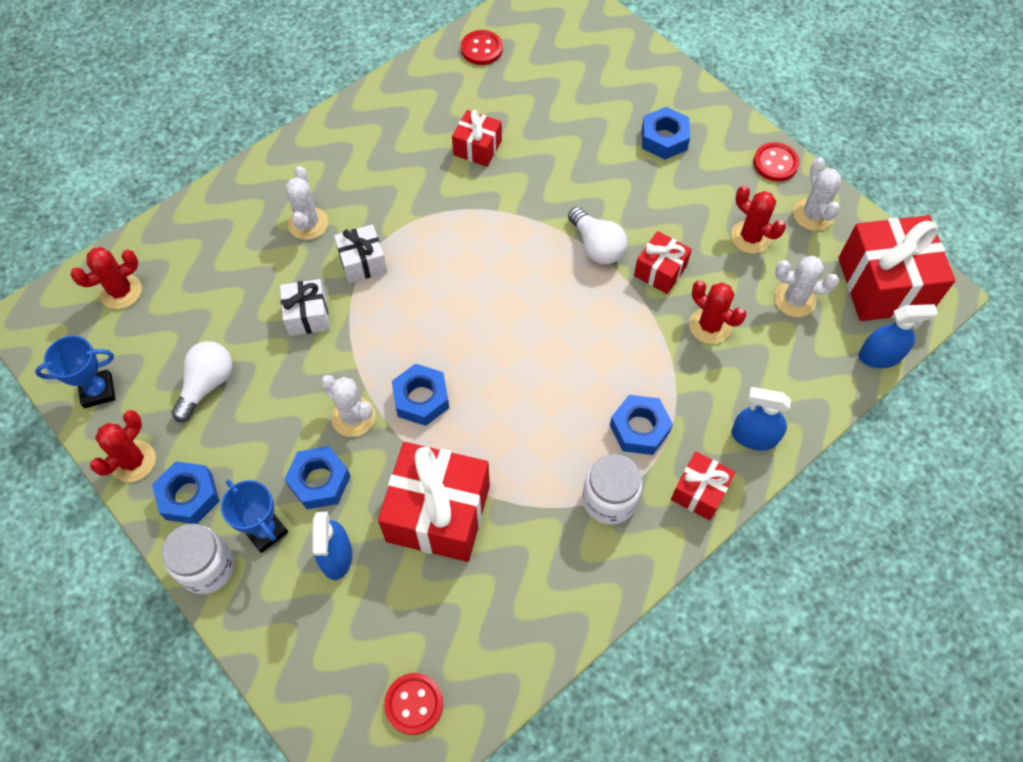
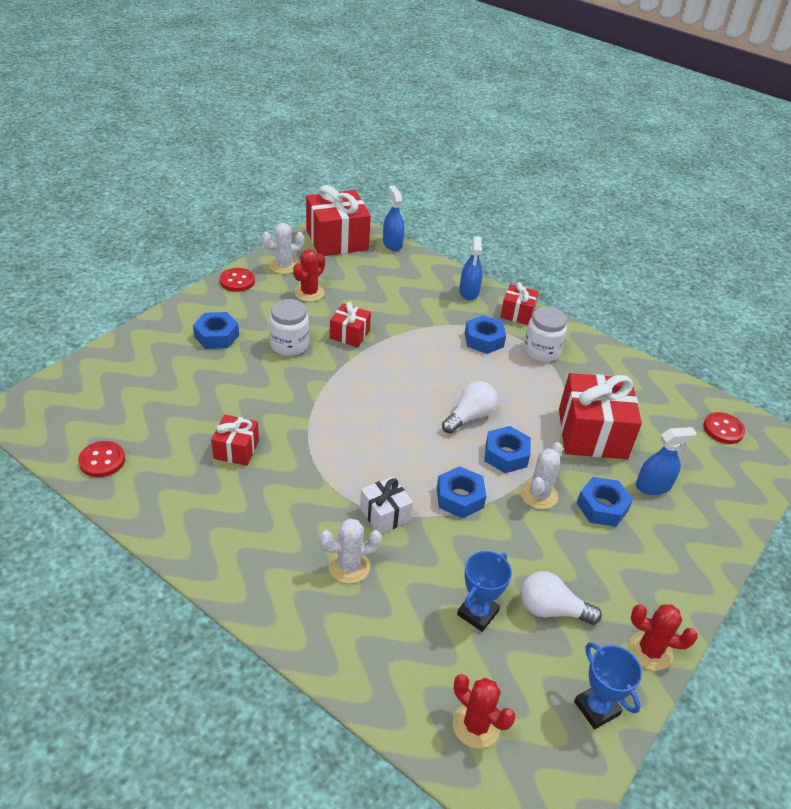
camera: 105 degrees left, 20 degrees down
(189, 496) = (658, 596): blue nut -> blue nut (459, 497)
(207, 567) = (707, 567): white jar -> white jar (289, 345)
(265, 531) = (658, 534): blue trophy -> blue trophy (477, 613)
(307, 315) = (453, 546): white gift -> none
(596, 246) = (334, 368): white light bulb -> white light bulb (470, 417)
(709, 326) = (391, 310): red cactus -> none
(794, 300) = (358, 275): white cactus -> none

